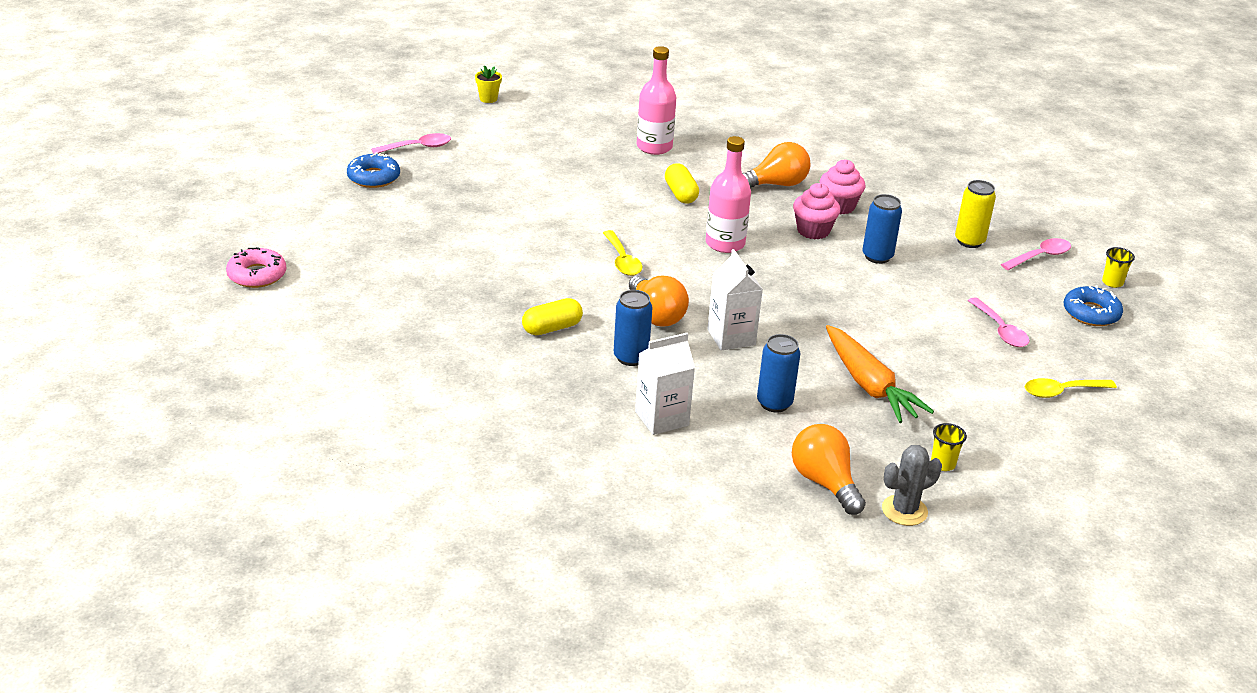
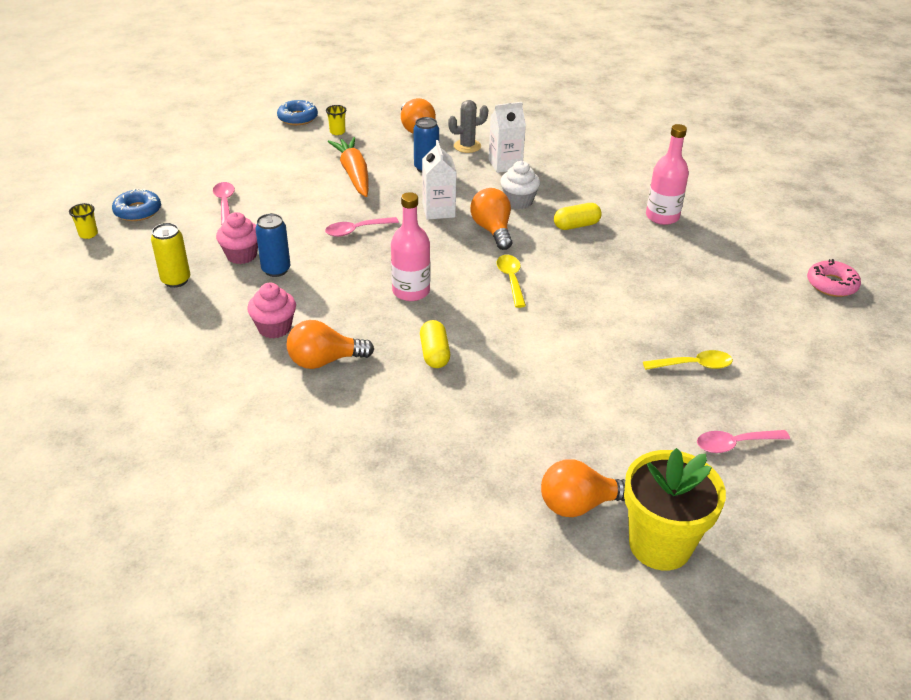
camera: 170 degrees left, 5 degrees up
(373, 177) = (771, 396): blue donut -> blue donut (297, 118)
(488, 99) = (660, 545): yellow flower pot -> yellow flower pot, size x2.44
(544, 114) = (579, 504): none -> orange light bulb
(630, 357) = (518, 201): blue can -> white cupcake
(654, 147) = (445, 429): pink bottle -> pink bottle (662, 217)
(813, 231) = (319, 300): pink cupcake -> pink cupcake (241, 255)
(904, 510) = (376, 114): grey cactus -> grey cactus (467, 146)
(1040, 256) = (125, 261): pink spoon -> pink spoon (356, 230)
(1062, 392) = (221, 162): yellow spoon -> yellow spoon (693, 365)

